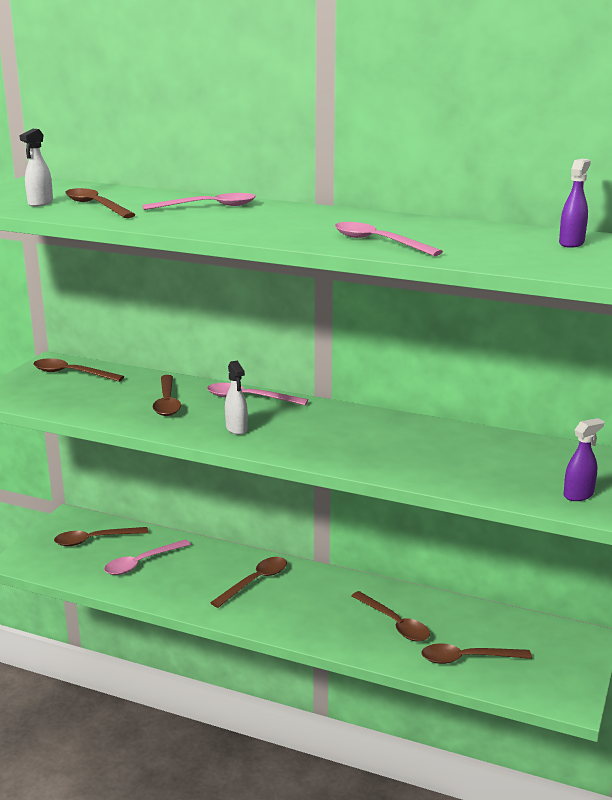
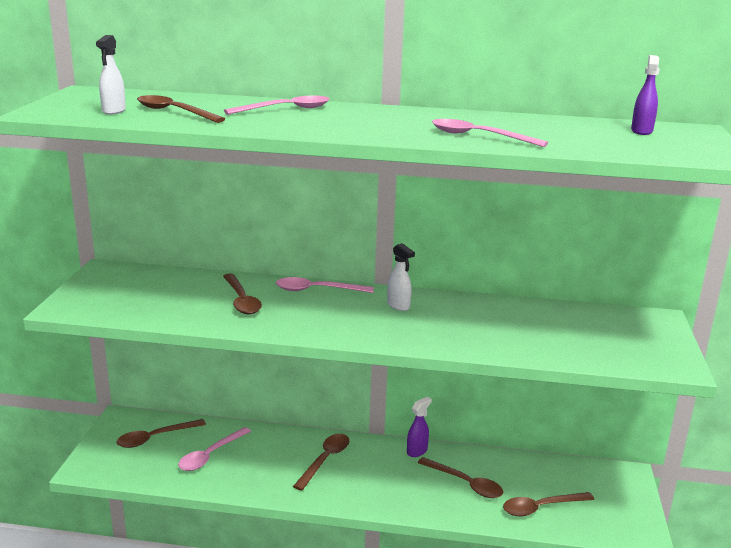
camera: 15 degrees left, 0 degrees up
(71, 373) = (131, 279): brown spoon -> none
(236, 429) = (322, 321): white spray bottle -> white spray bottle (398, 306)
(578, 495) = (655, 354): purple spray bottle -> purple spray bottle (417, 451)

